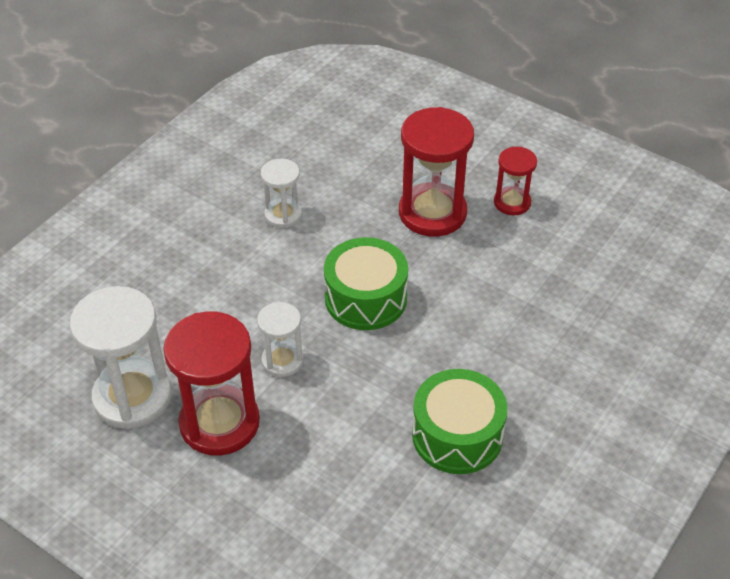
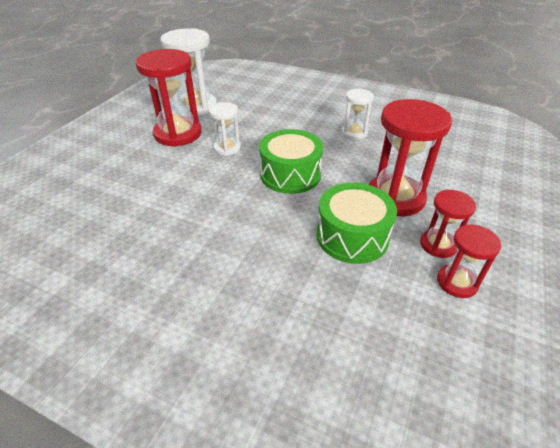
camera: 80 degrees right, 5 degrees down
(457, 435) = (164, 231): green drum -> green drum (352, 236)
(561, 206) = (457, 282): none -> red hourglass

